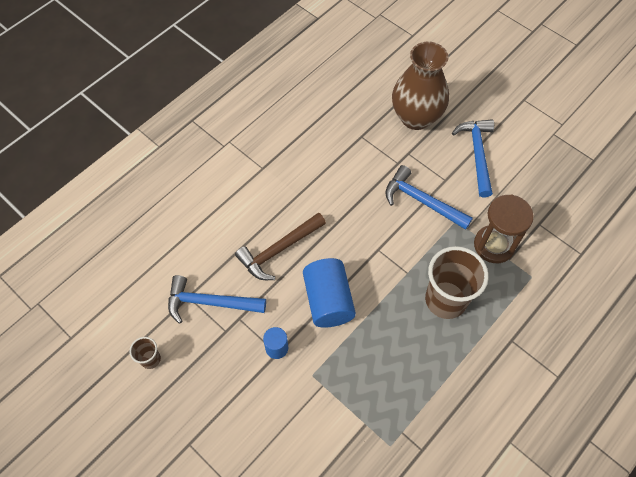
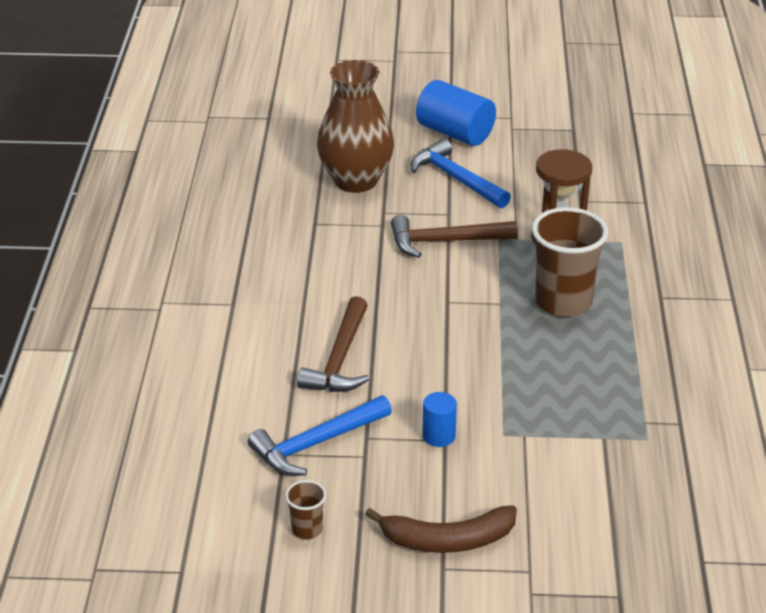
camera: 40 degrees left, 25 degrees down
(209, 426) = (447, 540): none -> brown banana
(328, 300) = (446, 368): blue cylinder -> blue cylinder (455, 133)
(422, 201) = (445, 241): blue hammer -> brown hammer

